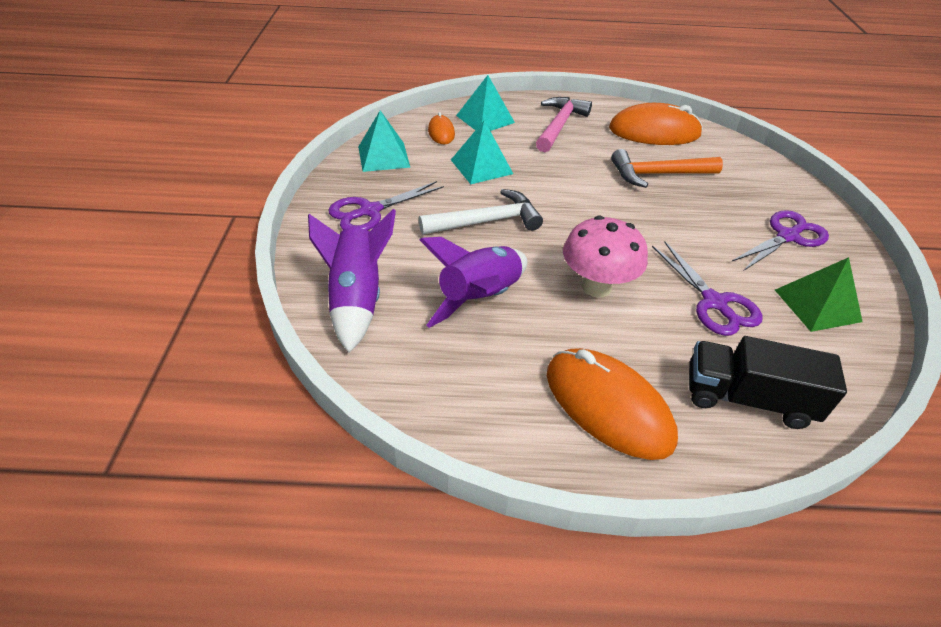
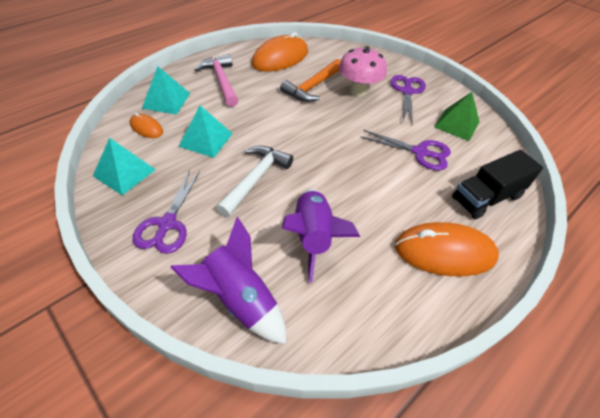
camera: 45 degrees left, 5 degrees up
(596, 287) = (362, 182): pink mushroom -> pink mushroom (358, 91)

